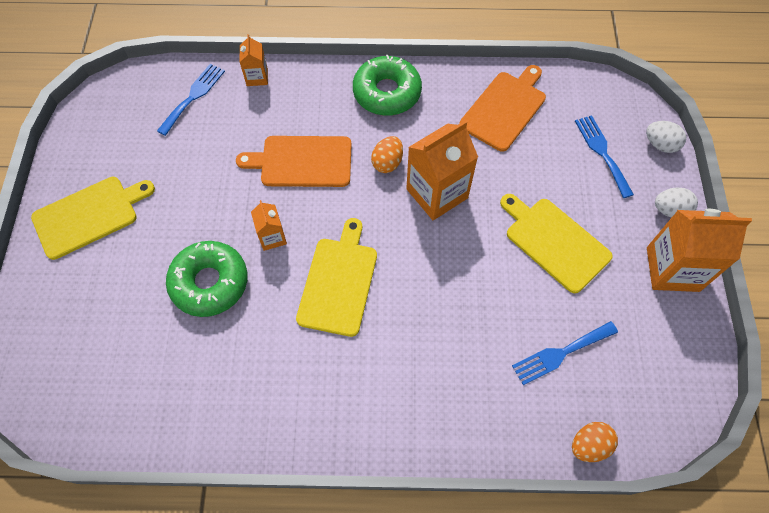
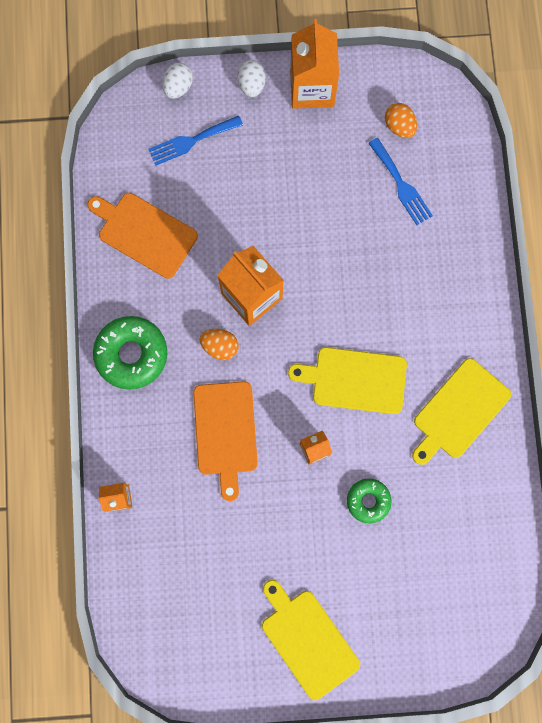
camera: 95 degrees left, 15 degrees up
(193, 96) = (150, 564): blue fork -> none
(210, 283) = (368, 501): green donut -> green donut, size x0.59
(554, 242) = (294, 188): yellow cutting board -> yellow cutting board (459, 411)
(589, 445) = (475, 165): orange egg -> orange egg (399, 126)

